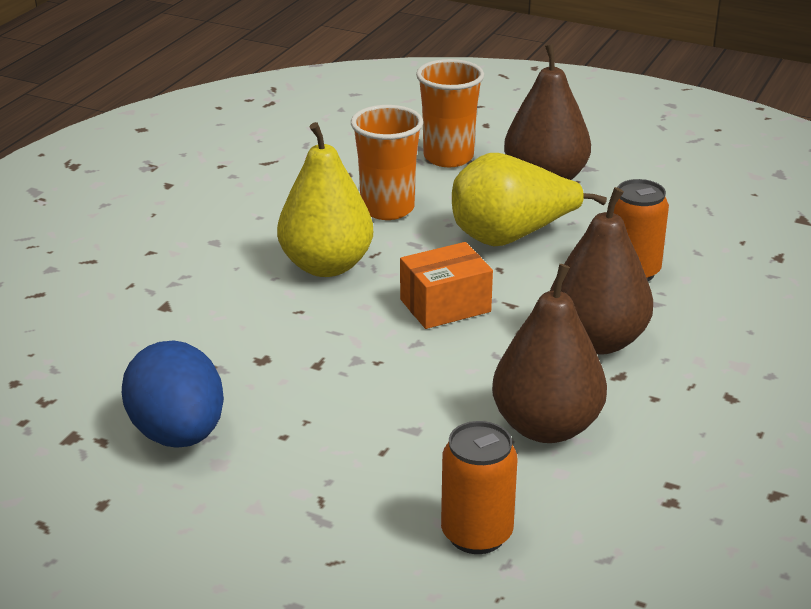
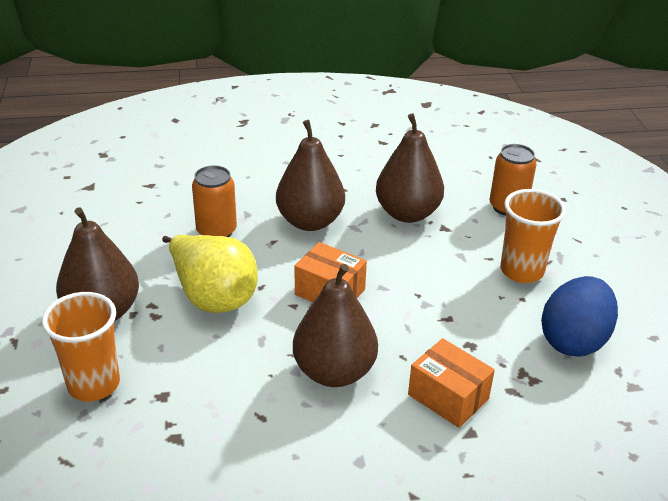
camera: 125 degrees left, 5 degrees up
(217, 313) = (448, 397): none -> orange box
(326, 266) = (334, 372): yellow pear -> brown pear
(387, 209) = (218, 380): orange cup -> orange cup (521, 271)

